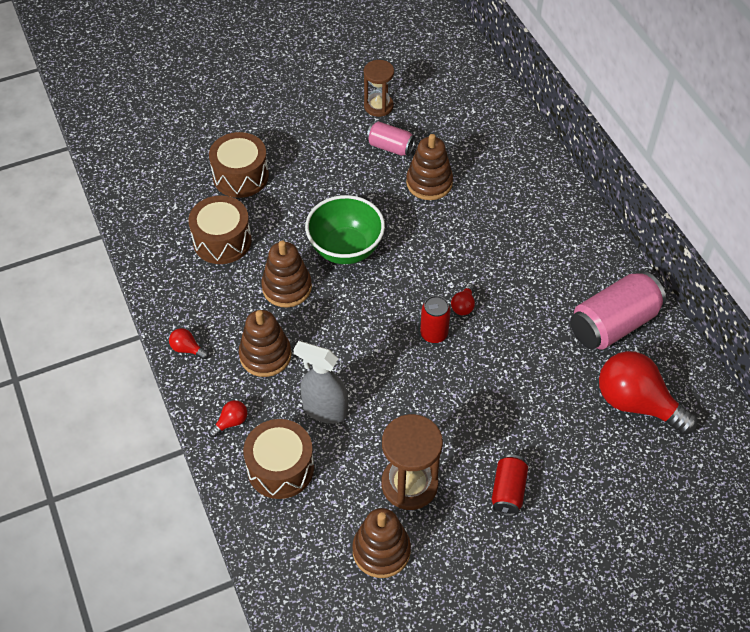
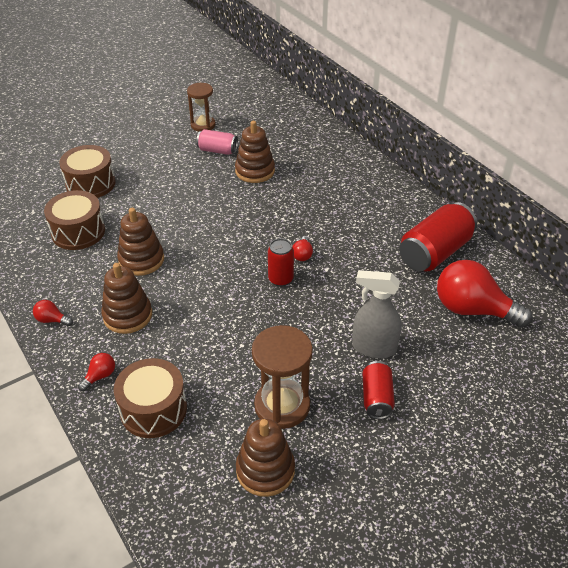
camera: 10 degrees left, 10 degrees down
(324, 410) = (190, 353): grey spray bottle -> grey spray bottle (373, 348)
(345, 249) = (190, 225): green bowl -> none
(613, 324) = (435, 252): pink can -> red can

